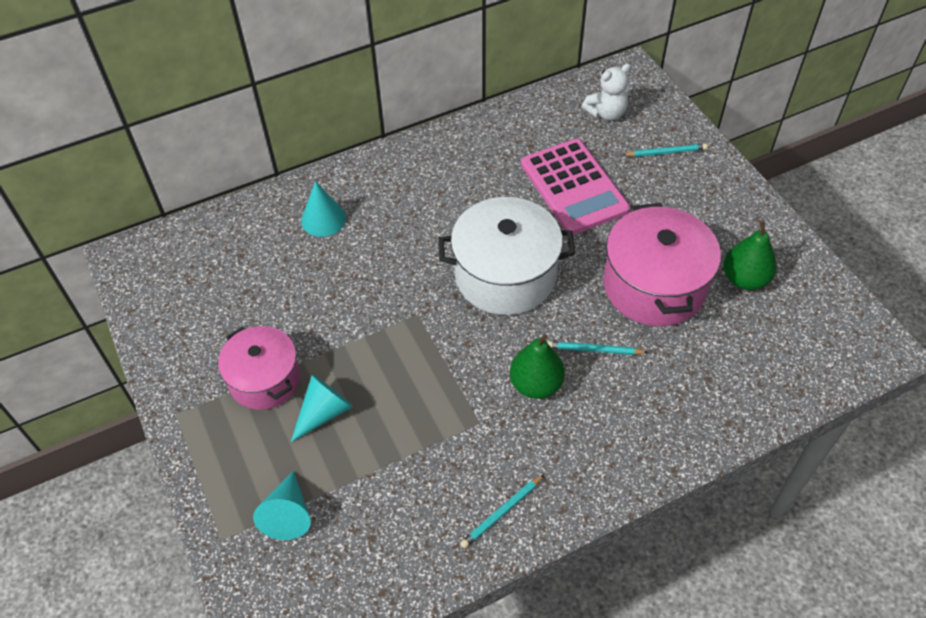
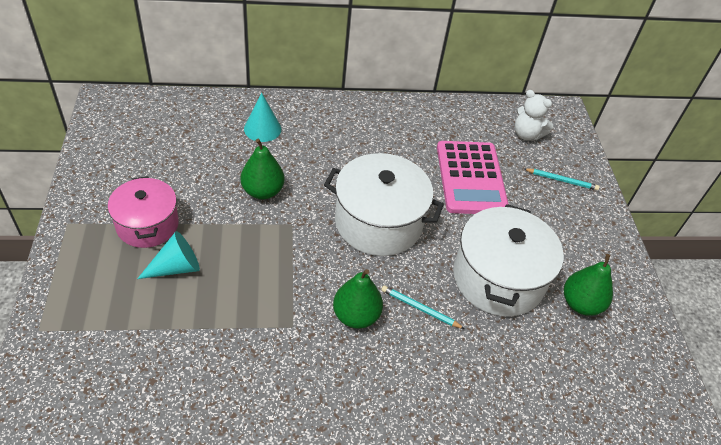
camera: 15 degrees right, 5 degrees down
(288, 514) = (100, 333): turquoise cone -> none
(365, 291) = (262, 191): none -> green pear
(502, 512) = (269, 407): turquoise pencil -> none
(606, 113) = (526, 134): white teddy bear -> white teddy bear turned 45 degrees clockwise
(654, 286) = (498, 278): pink pot -> white pot

